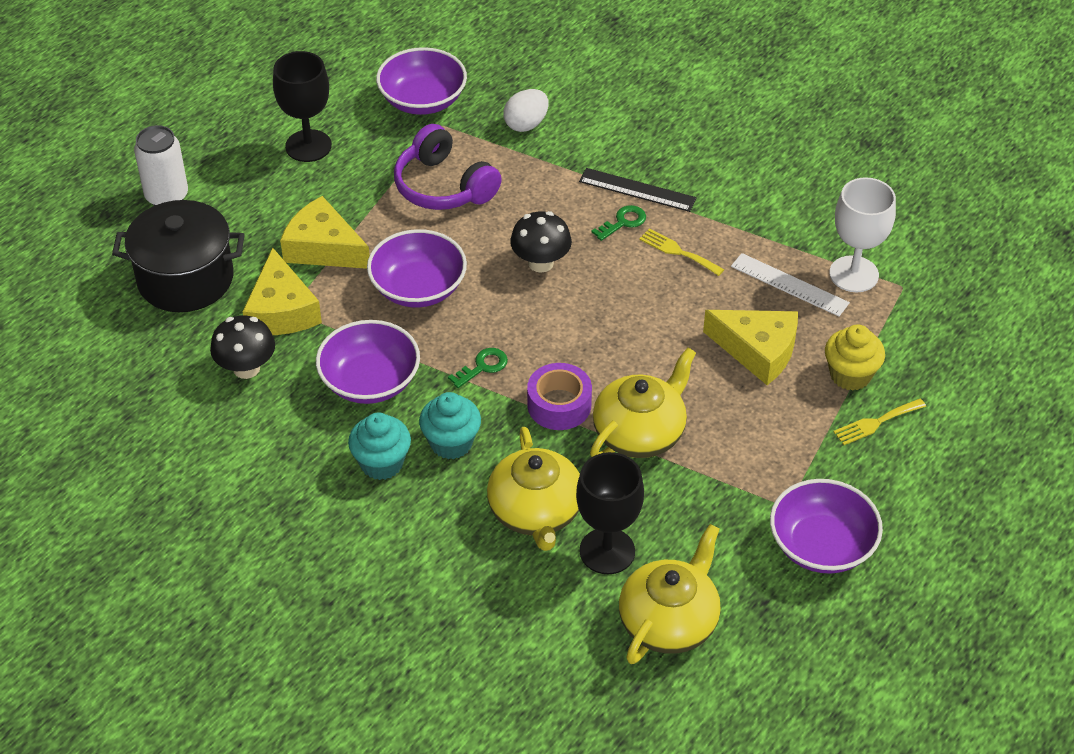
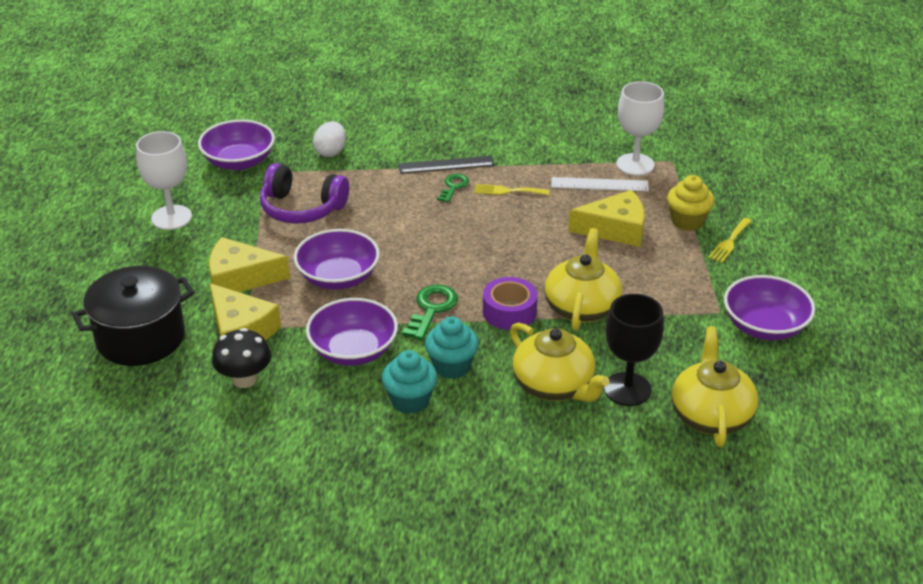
camera: 30 degrees left, 10 degrees down
(167, 196) = (77, 288): white can -> none
(308, 146) = (171, 217): black goblet -> white goblet
(483, 366) = (432, 309): green key -> green key, size x1.52
(540, 263) = (416, 230): black mushroom -> none

